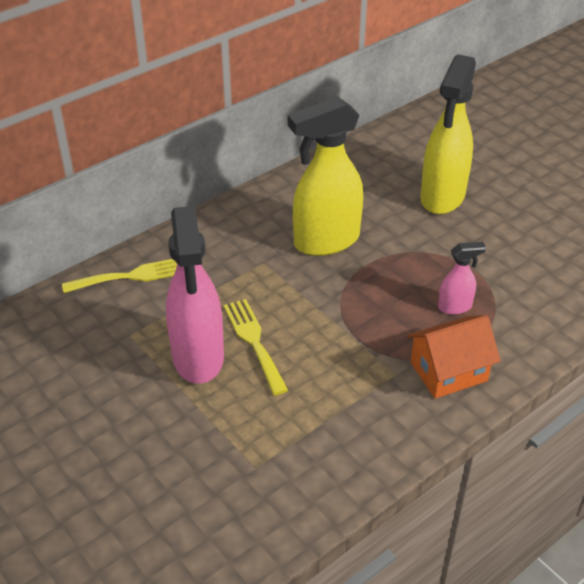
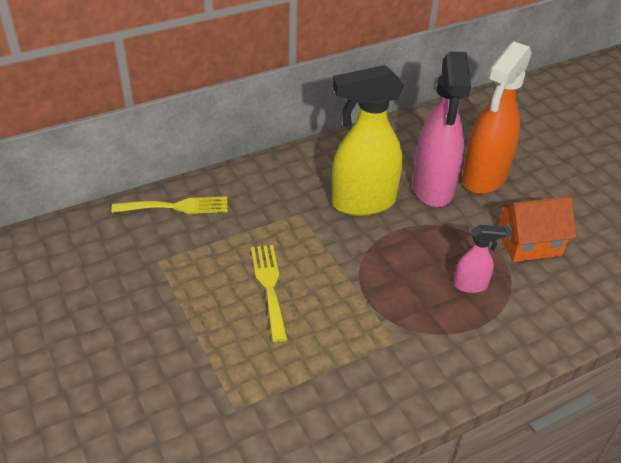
camera: 10 degrees right, 0 degrees up
(198, 357) = (213, 293): pink spray bottle -> pink spray bottle (433, 189)
(442, 197) = (484, 178): yellow spray bottle -> orange spray bottle
(448, 372) = (448, 349): orange house -> orange house (529, 243)

